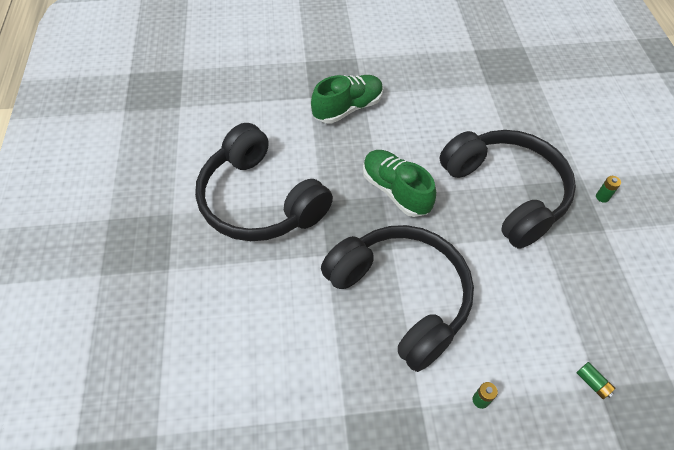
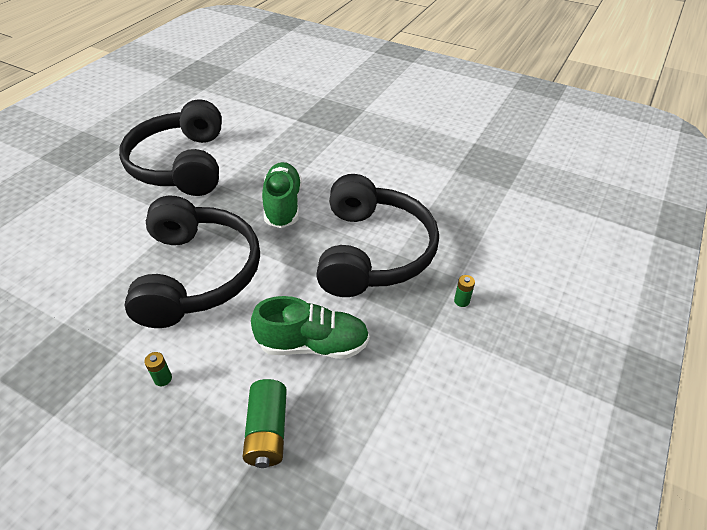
camera: 35 degrees right, 10 degrees down
(348, 108) = (316, 138): green shoe -> green shoe (313, 344)
(592, 383) = (267, 431): green battery -> green battery, size x1.96

